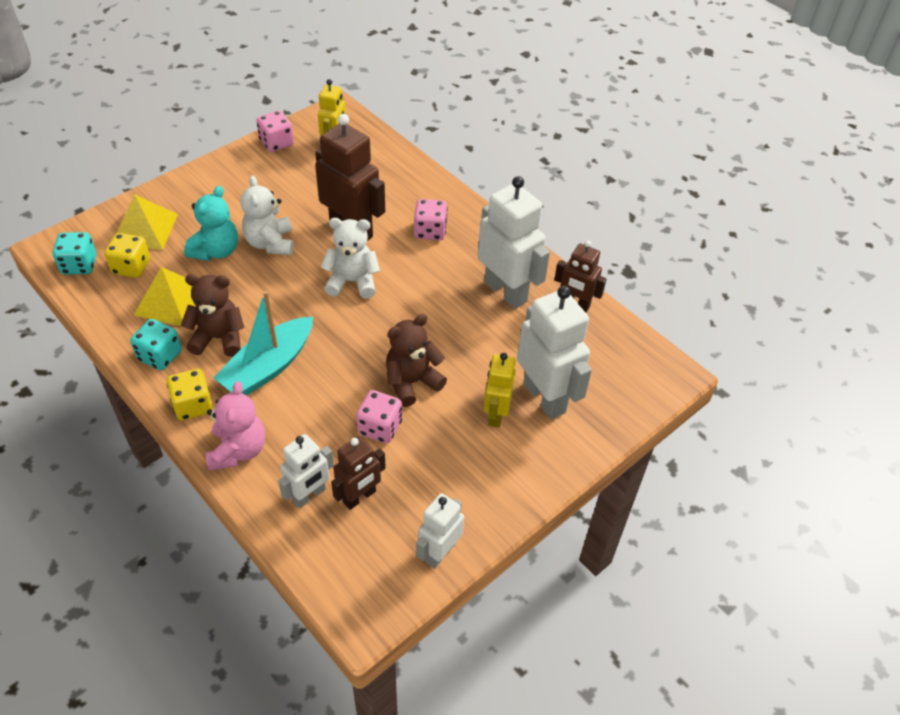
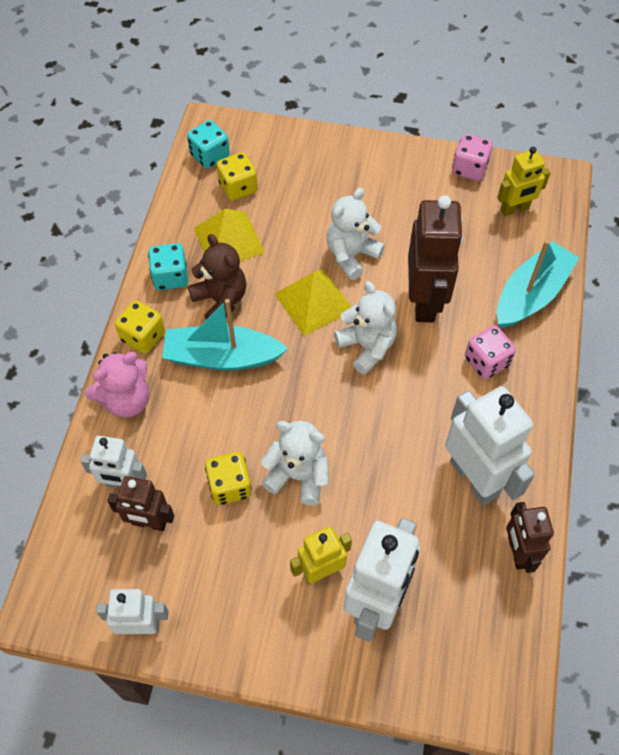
camera: 55 degrees right, 10 degrees up
(145, 229) = (284, 163): yellow pyramid -> yellow pyramid (314, 301)
(216, 251) = (307, 226): turquoise teddy bear -> none
(380, 427) = (230, 486): pink dice -> yellow dice
(405, 179) = (531, 294): none -> turquoise boat
(412, 382) = (298, 476): brown teddy bear -> white teddy bear
(506, 291) = (474, 478): white robot -> white robot turned 45 degrees counterclockwise

